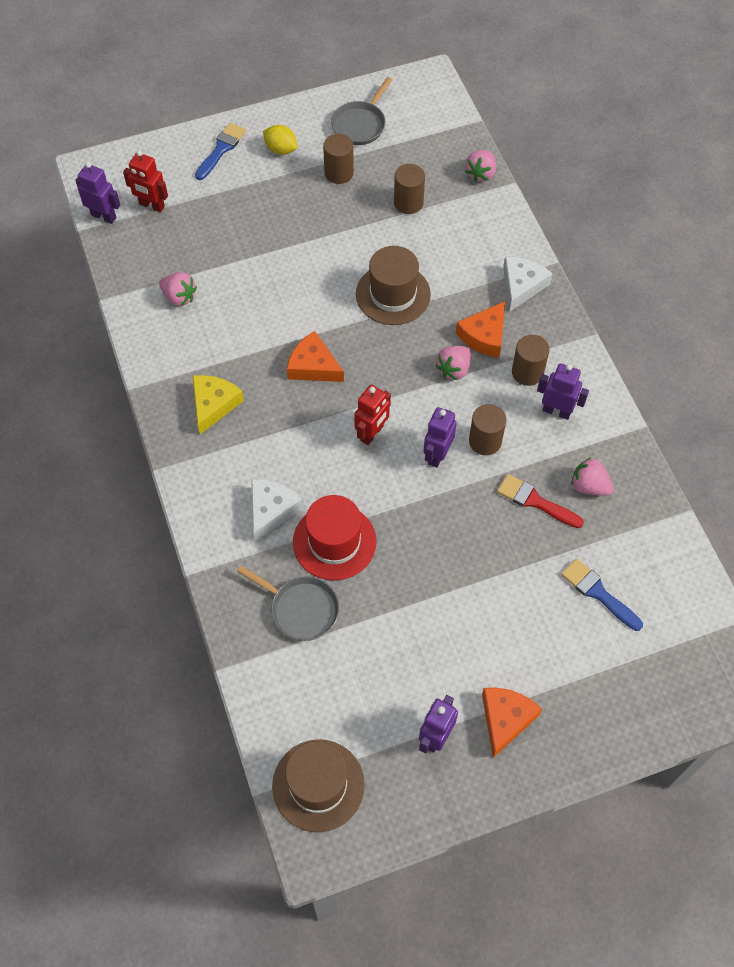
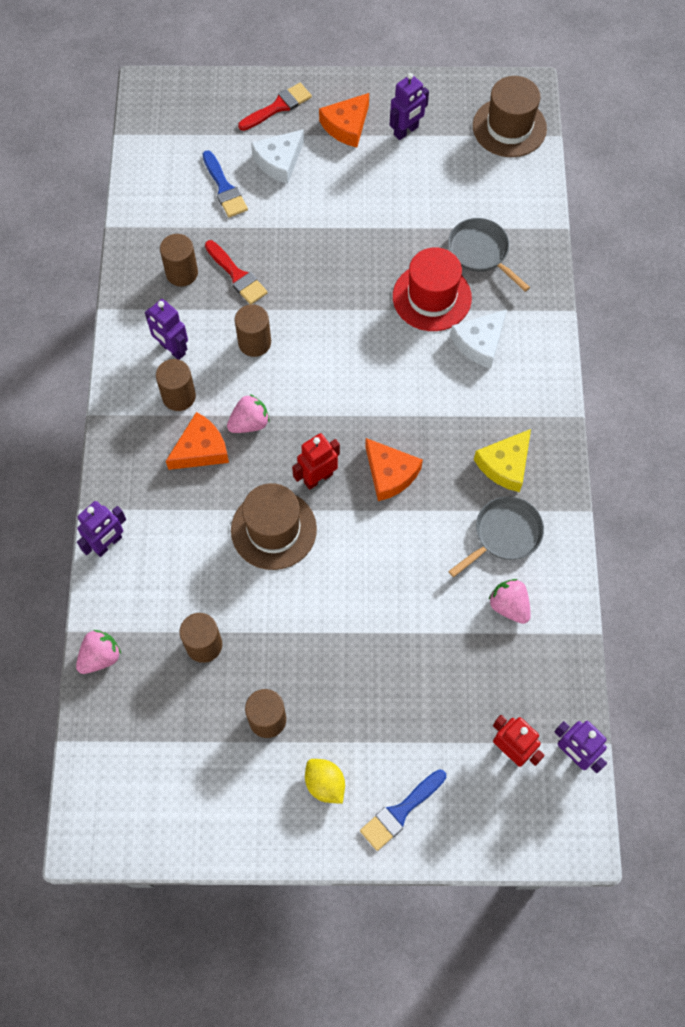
camera: 160 degrees left, 5 degrees up
(360, 124) = (210, 789): grey pan -> grey pan (504, 535)
(372, 433) = (358, 384): red robot -> red robot (318, 478)
(437, 455) = (305, 344): purple robot -> purple robot (108, 544)
(521, 286) = (133, 493): white cheese -> white cheese (279, 161)
(589, 486) = (182, 273): pink strawberry -> brown cylinder
(594, 718) = (278, 107): none -> red brush

